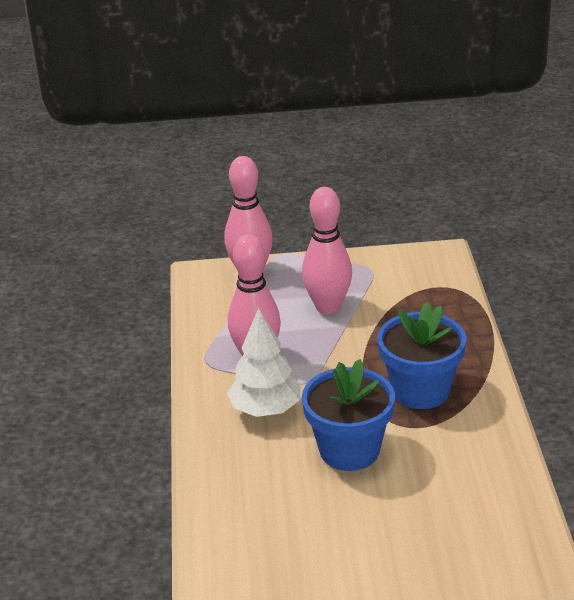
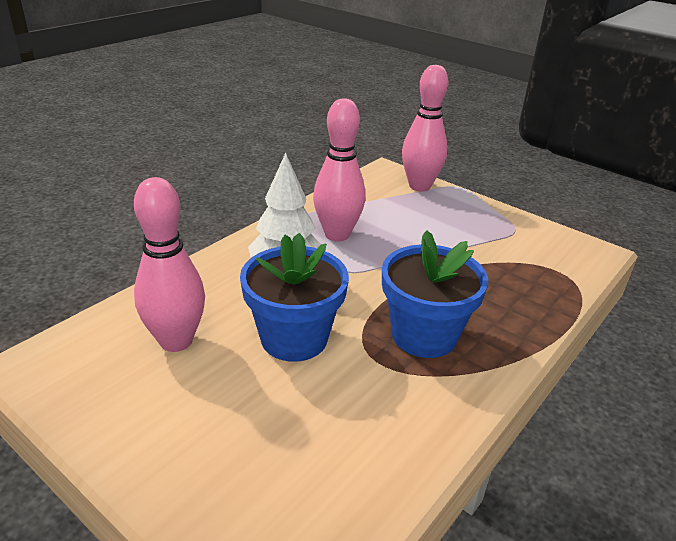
camera: 40 degrees right, 0 degrees up
(328, 307) = (441, 234): pink bowling pin -> pink bowling pin (176, 341)

